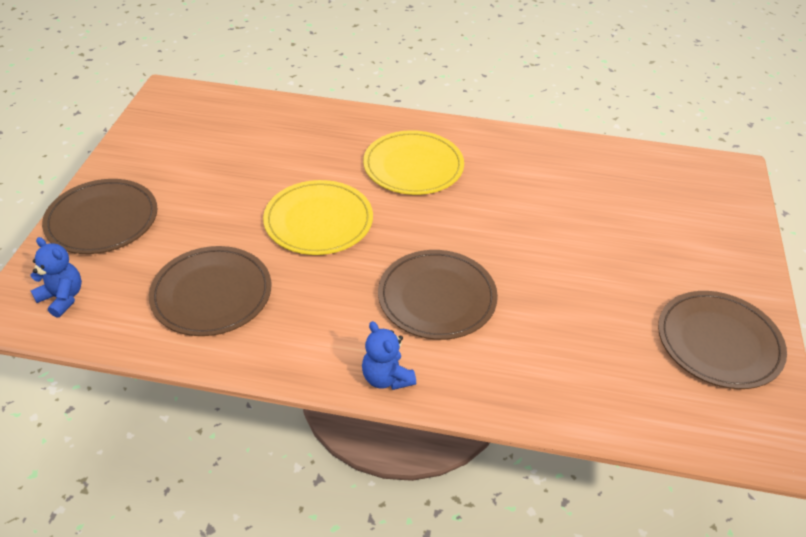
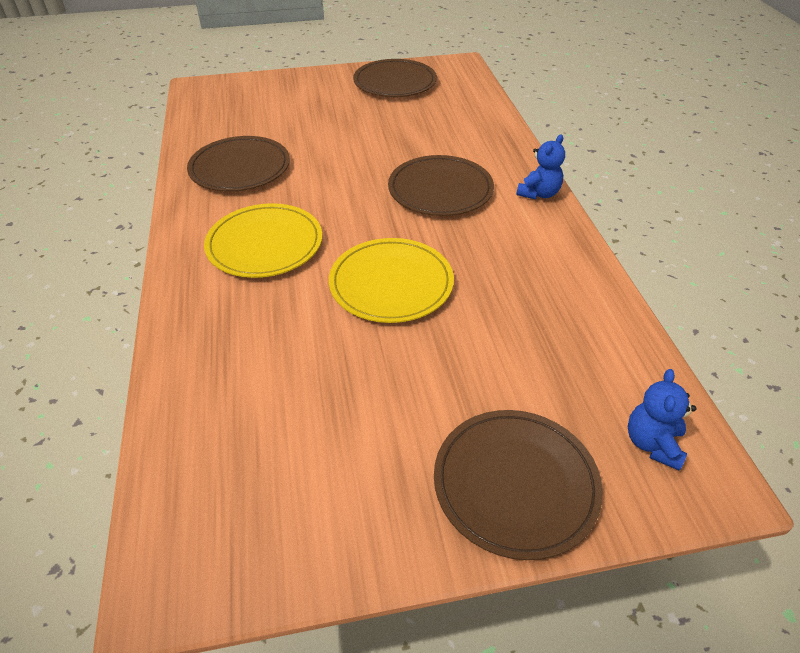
camera: 110 degrees left, 0 degrees up
(211, 294) = (544, 320): brown plate -> brown plate (240, 168)

